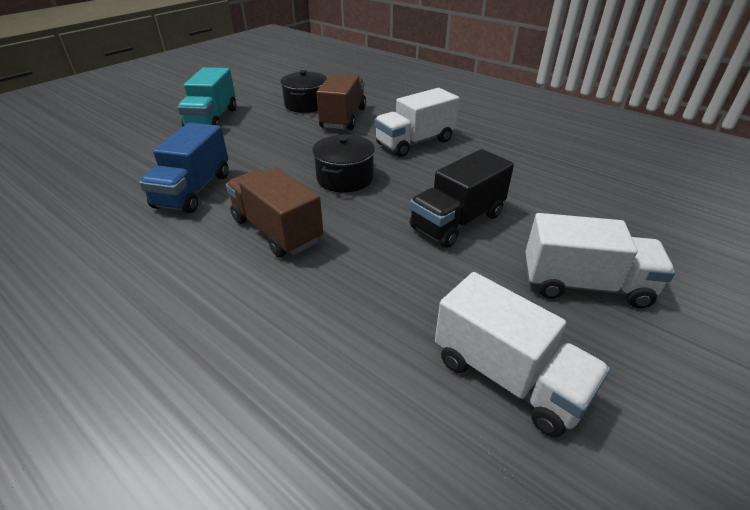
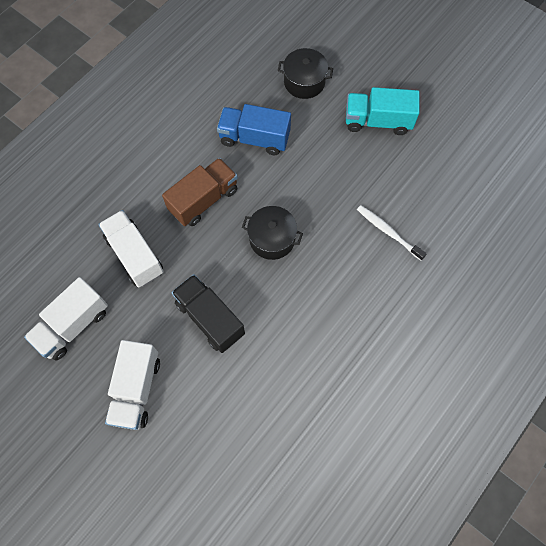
camera: 90 degrees right, 30 degrees up
(306, 105) = (419, 195): black pot -> black pot (304, 82)
(343, 118) = (388, 232): brown truck -> white toothbrush
(415, 142) = (337, 297): white truck -> white truck (135, 255)

